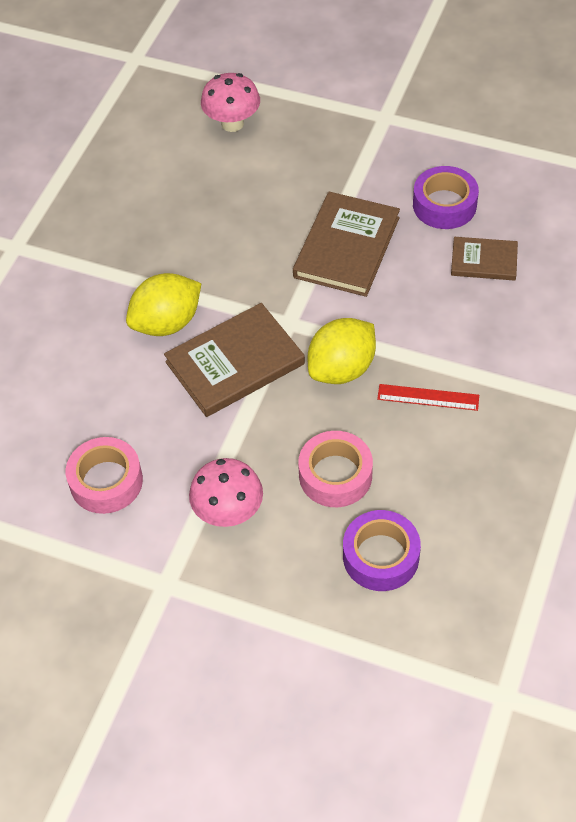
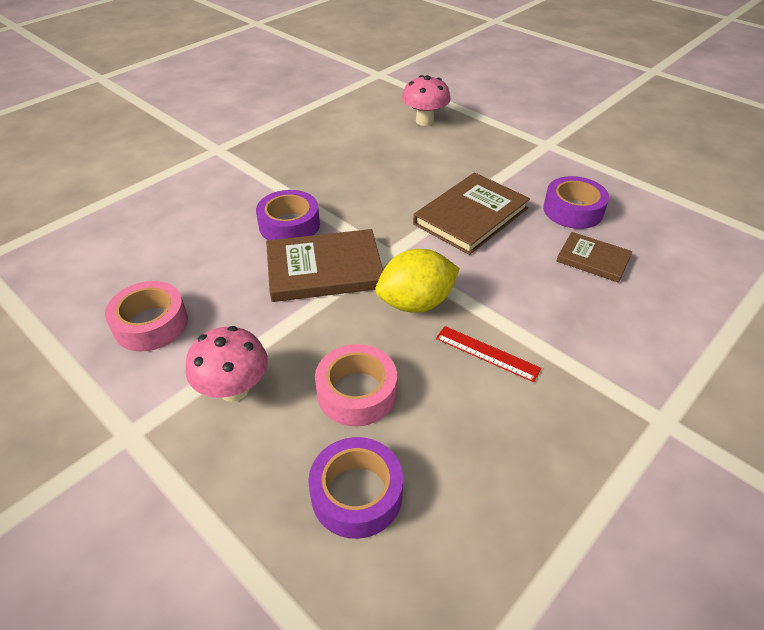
camera: 20 degrees right, 10 degrees down
(167, 323) = (289, 225): yellow lemon -> purple tape

